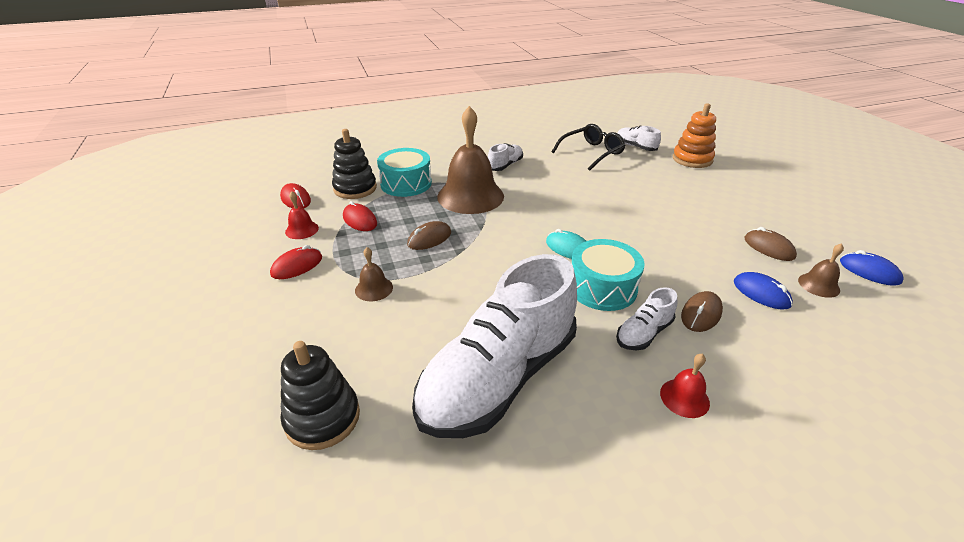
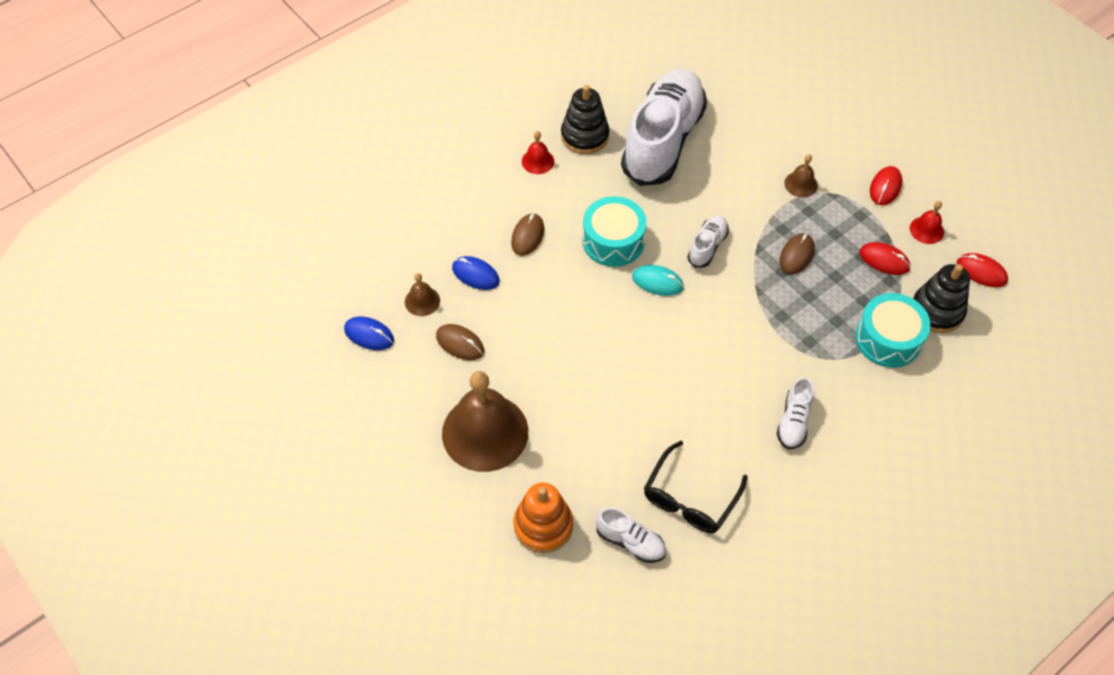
camera: 160 degrees right, 20 degrees up
(322, 418) = (754, 87): black stacking toy -> black stacking toy (584, 136)
(470, 196) = (798, 338): brown bell -> brown bell (485, 432)
(643, 333) = (571, 204): white shoe -> white shoe (707, 246)

